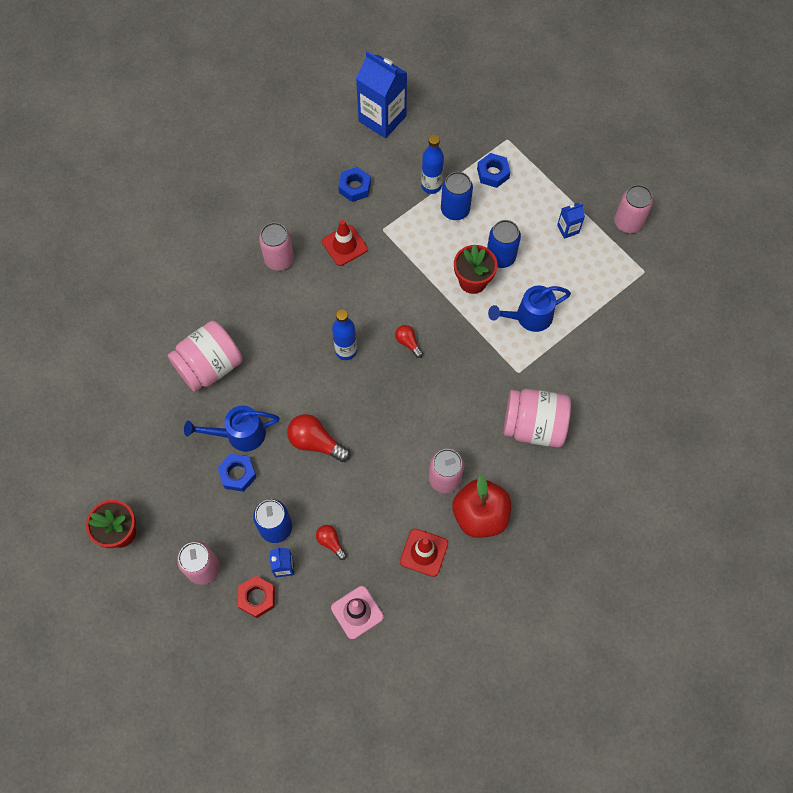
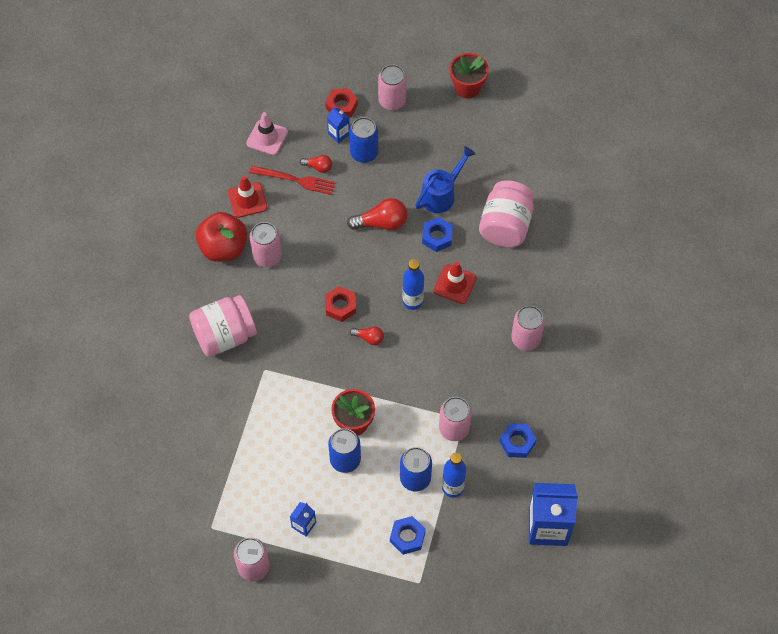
camera: 145 degrees right, 5 degrees down
(238, 474) = (420, 169): blue nut -> blue nut (437, 237)
(344, 245) = (483, 385): red traffic cone -> red traffic cone (455, 284)
(363, 543) = (295, 180): none -> red fork
(395, 227) = (454, 428): none -> pink can
(412, 387) = (340, 306): none -> red nut
(528, 317) = (286, 421): blue watering can -> none

